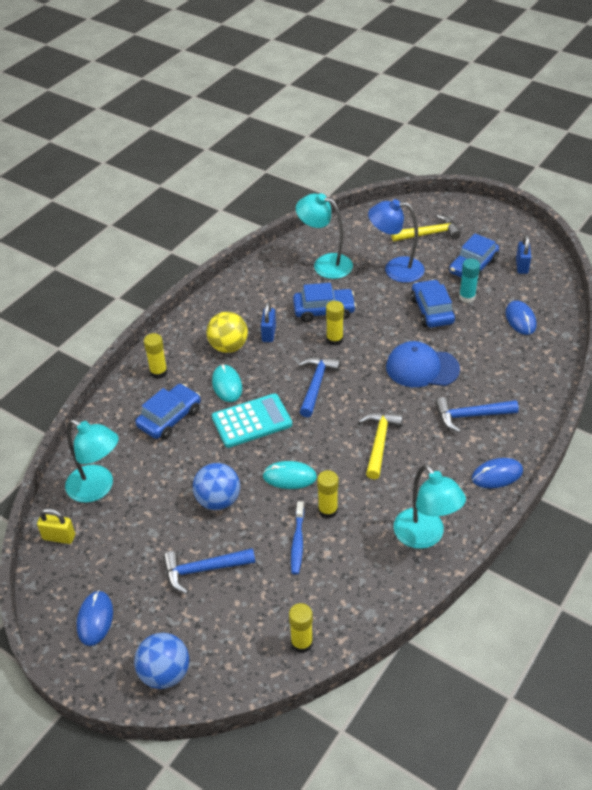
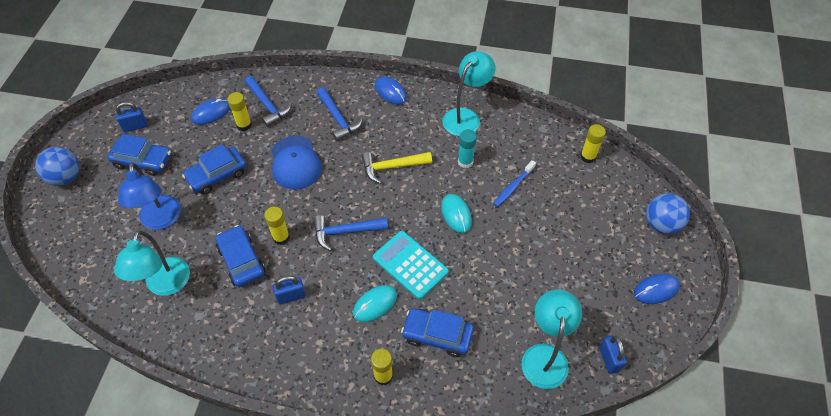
camera: 115 degrees left, 10 degrees up
(59, 537) = (609, 359): yellow padlock -> blue padlock
(203, 570) = (572, 237): blue hammer -> blue hammer (268, 106)
(218, 500) = (505, 254): blue ball -> blue ball (66, 177)
(228, 347) = (322, 325): yellow ball -> none
(297, 542) = (513, 187): blue toothbrush -> blue toothbrush turned 150 degrees clockwise
(328, 510) = (474, 178): yellow glue stick -> yellow glue stick (244, 125)
(429, 234) = (95, 208): yellow hammer -> none
(467, 297) = (190, 155): turquoise glue stick -> turquoise glue stick (465, 162)

